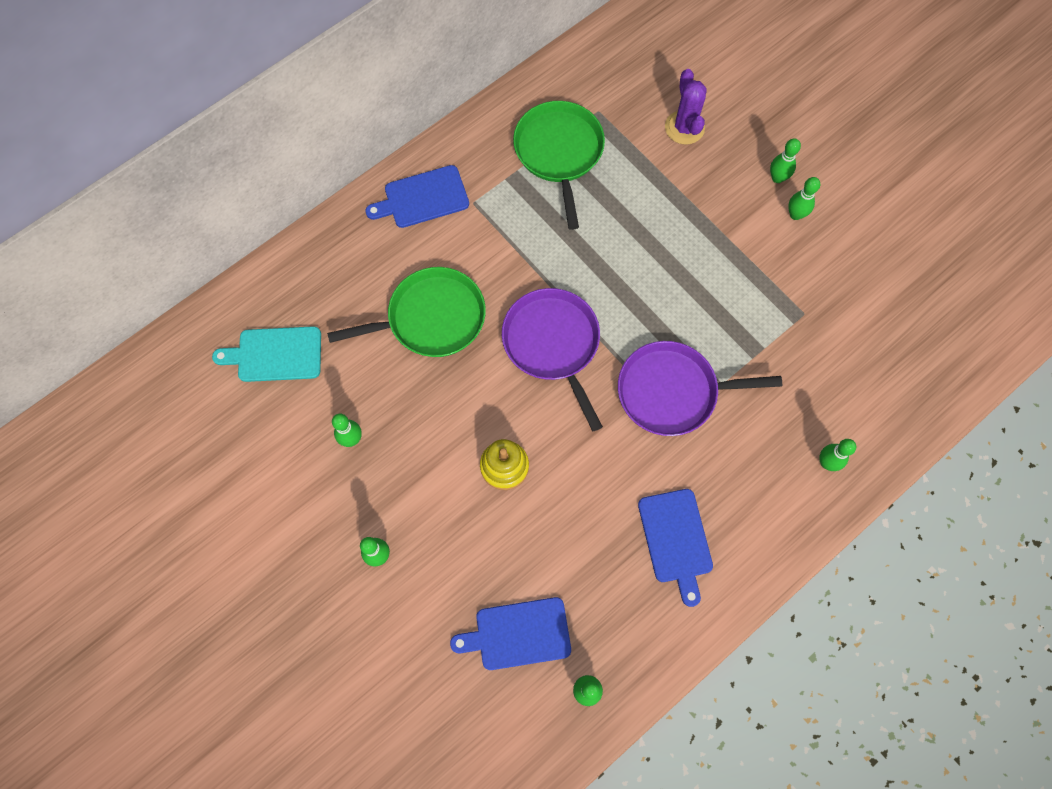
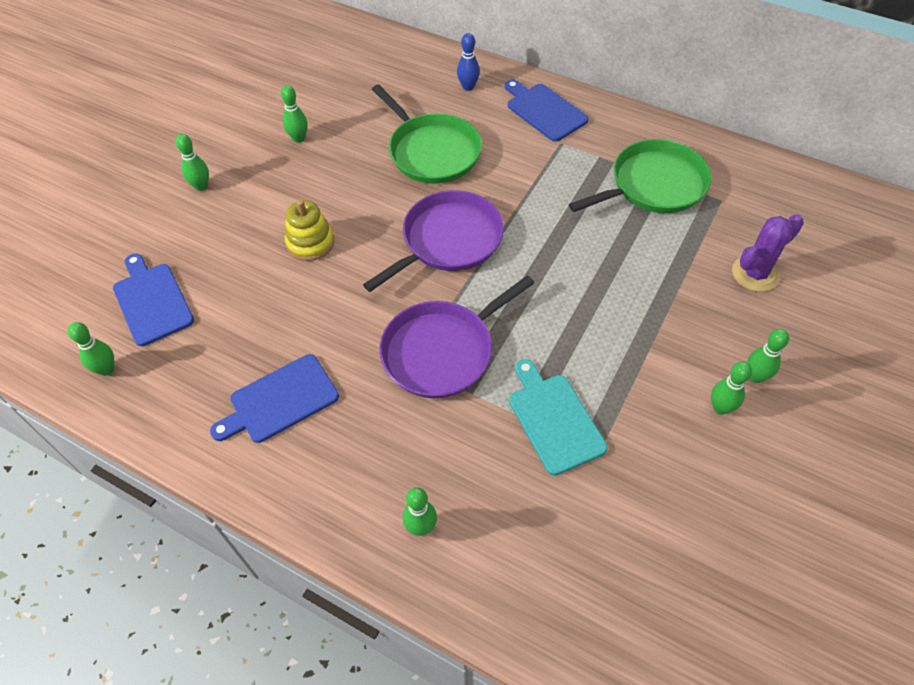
camera: 70 degrees right, 15 degrees down
(275, 354) = (354, 74): turquoise cutting board -> turquoise cutting board (554, 419)
(353, 252) = (468, 87): none -> blue bowling pin
(672, 392) = (442, 351): purple pan -> purple pan turned 105 degrees counterclockwise

